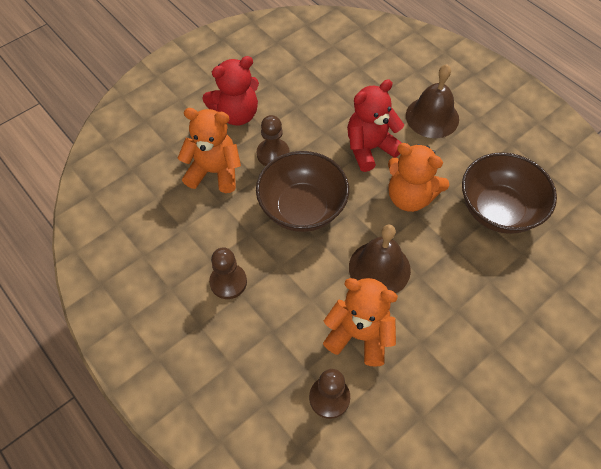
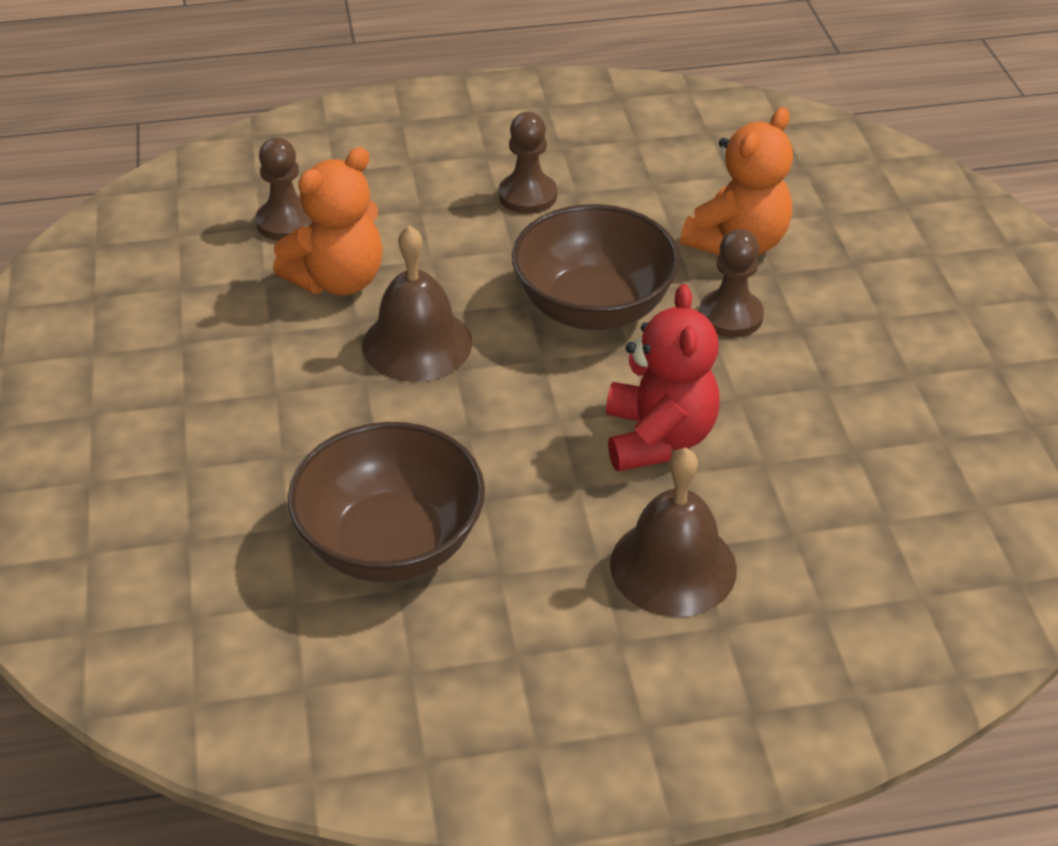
camera: 120 degrees right, 15 degrees down
(236, 114) = (853, 305): red teddy bear -> none
(410, 197) = (514, 440): orange teddy bear -> none

